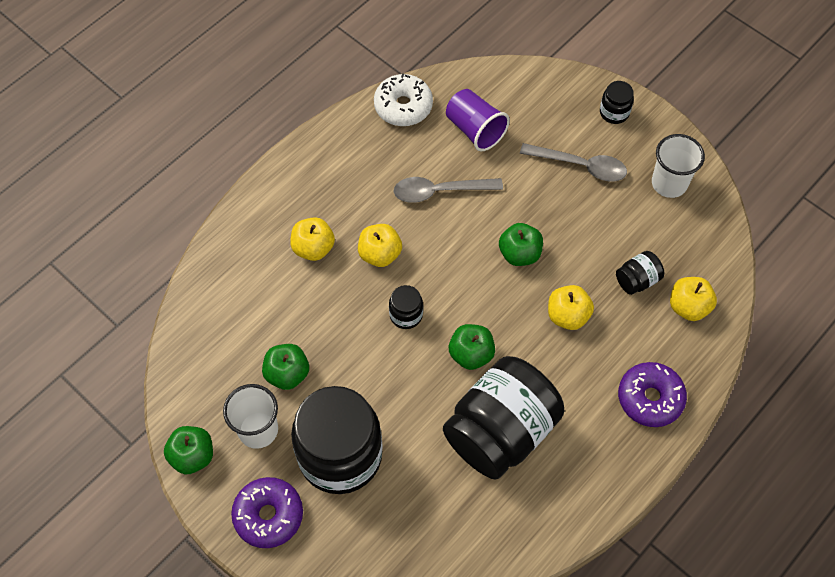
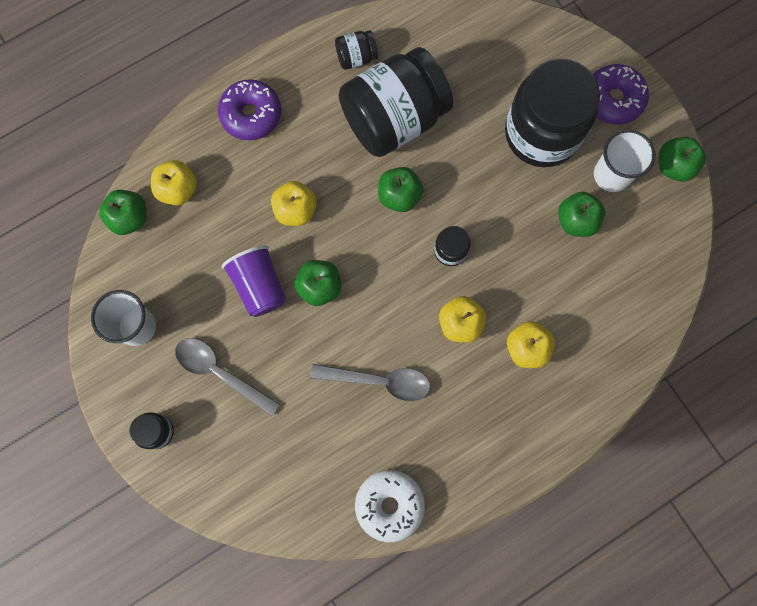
camera: 165 degrees left, 15 degrees up
(475, 130) = (318, 450): purple cup -> purple cup (259, 286)
(637, 280) = (215, 229): black jar -> black jar (356, 57)
(721, 270) = (130, 218): none -> green apple

